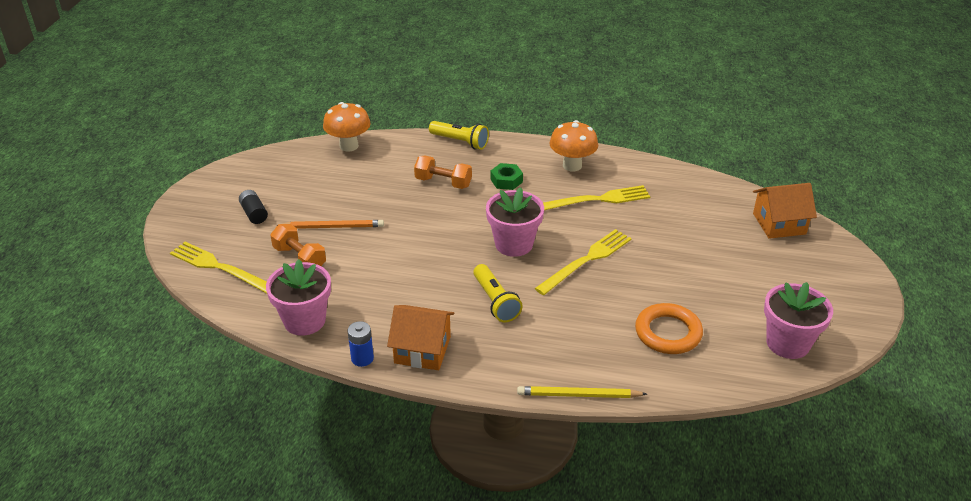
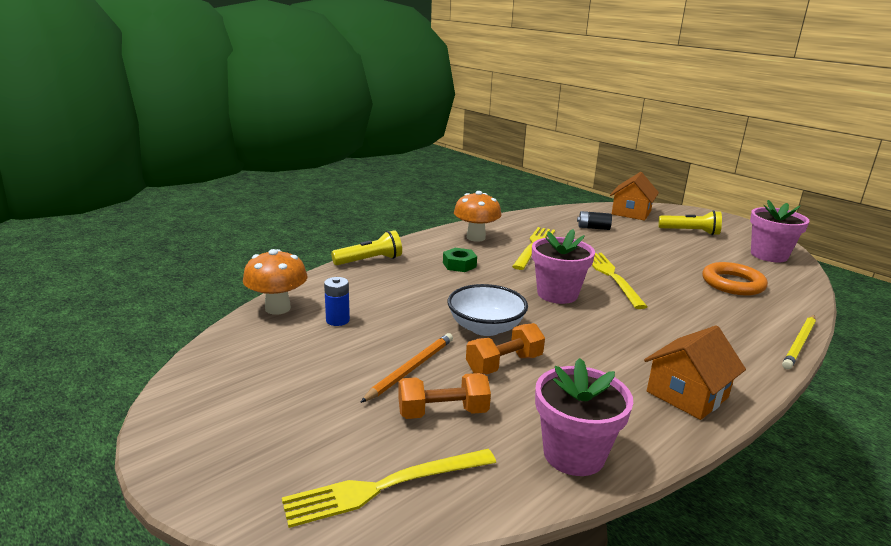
camera: 55 degrees left, 15 degrees down
(254, 213) = (304, 413): black battery -> black battery (593, 228)
(362, 358) = (679, 438): blue battery -> blue battery (337, 320)
(418, 233) = (485, 328): none -> white bowl
(443, 182) = (420, 288): orange dumbbell -> orange dumbbell (504, 364)
(495, 301) = (636, 331): yellow flashlight -> yellow flashlight (690, 232)

